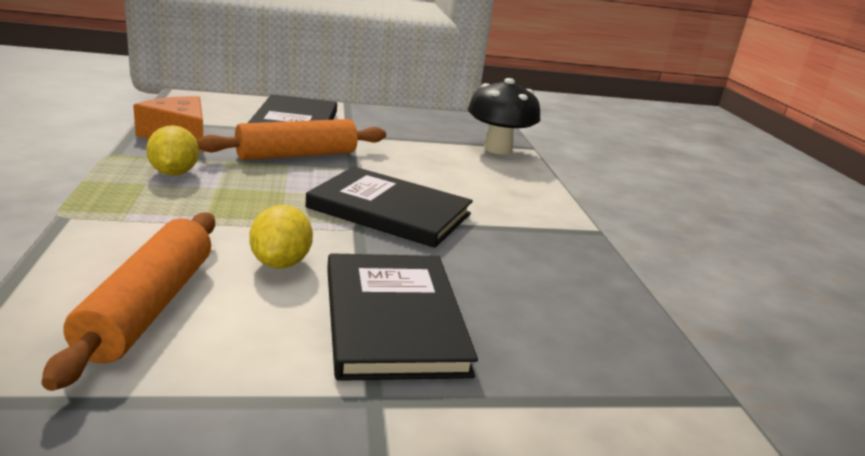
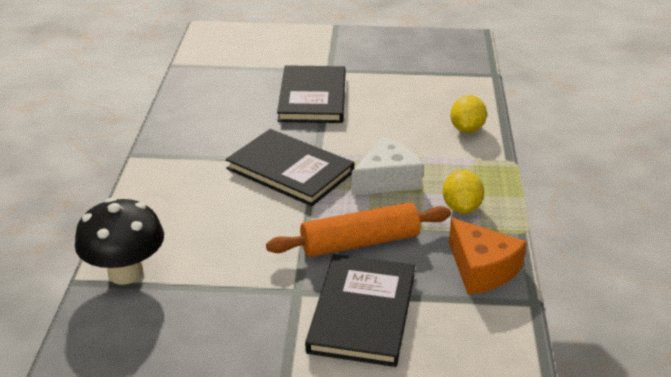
camera: 165 degrees left, 10 degrees up
(148, 307) = (431, 104): orange rolling pin -> none
(261, 199) = (387, 179): none -> white cheese
(281, 263) = (369, 127): yellow lemon -> yellow lemon (466, 129)

